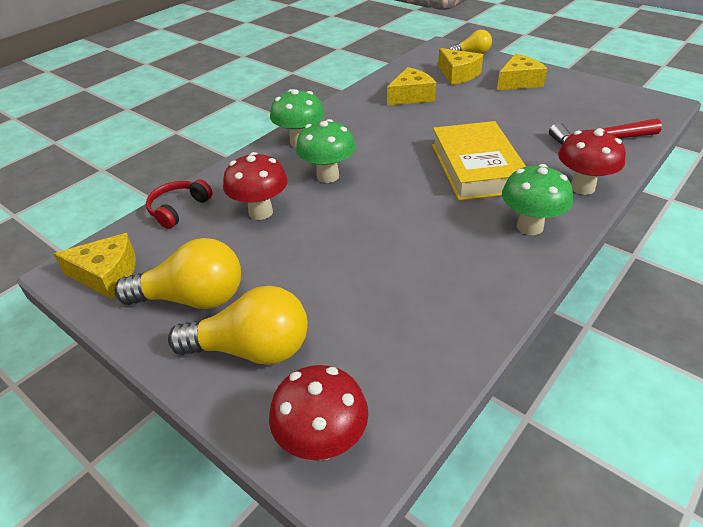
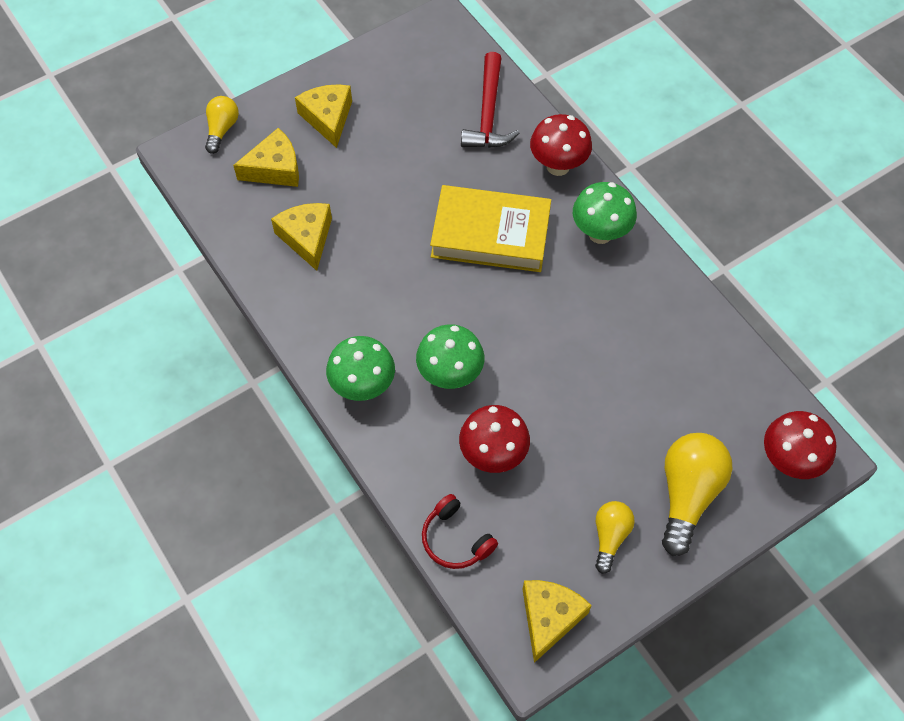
camera: 75 degrees left, 20 degrees up
(193, 298) = (610, 536): yellow light bulb -> yellow light bulb, size x0.57

